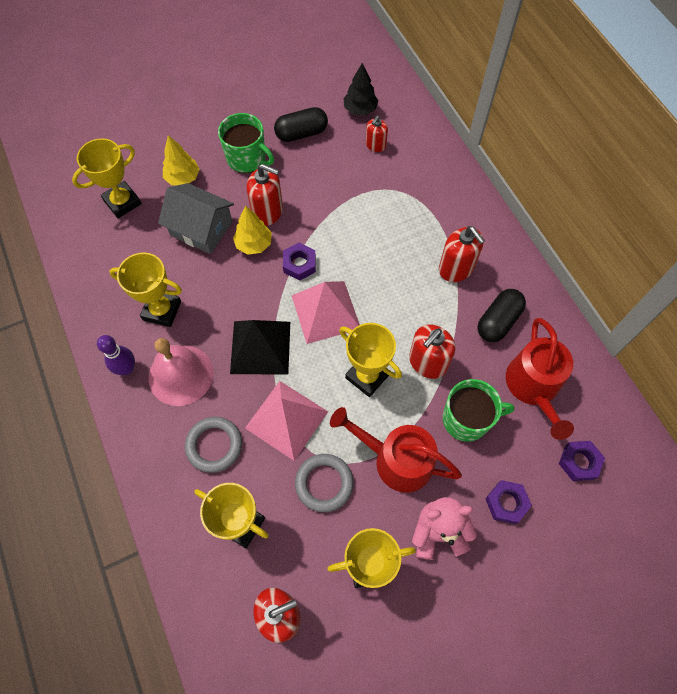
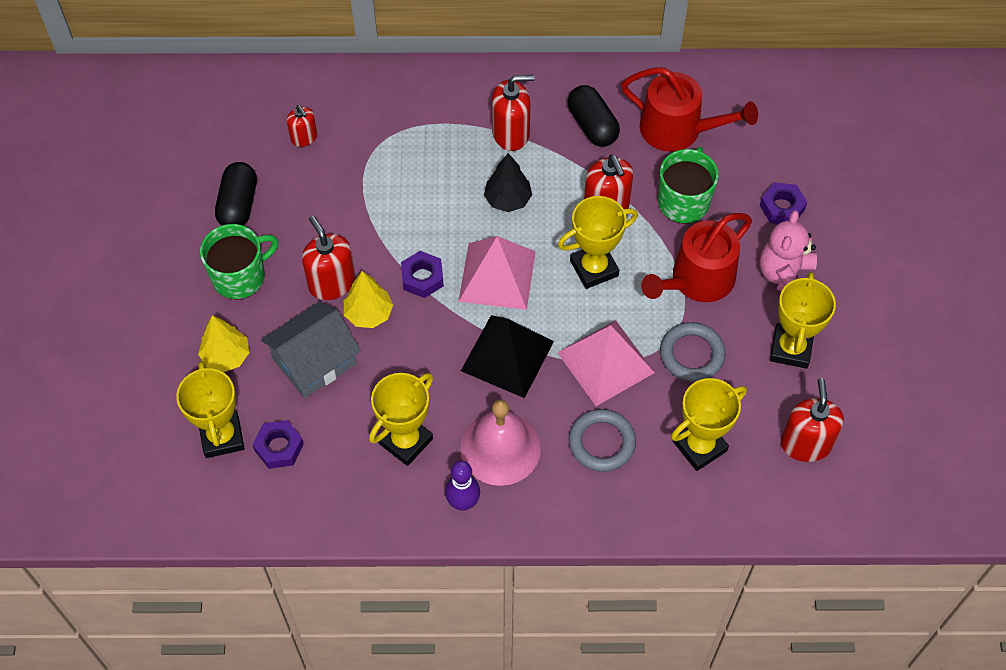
camera: 65 degrees left, 5 degrees down
(268, 212) = (332, 283): red soap dispenser -> red soap dispenser turned 75 degrees counterclockwise
(360, 109) = (241, 131): black tree -> black tree (507, 199)
(579, 462) = (770, 131): purple nut -> purple nut (279, 447)

